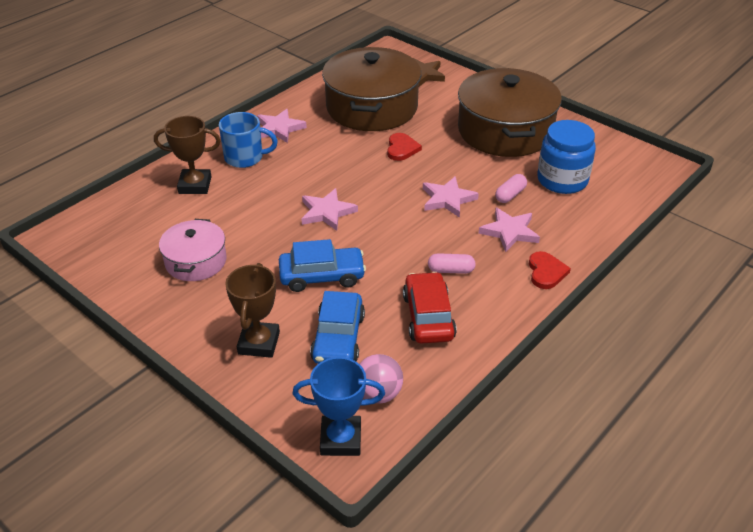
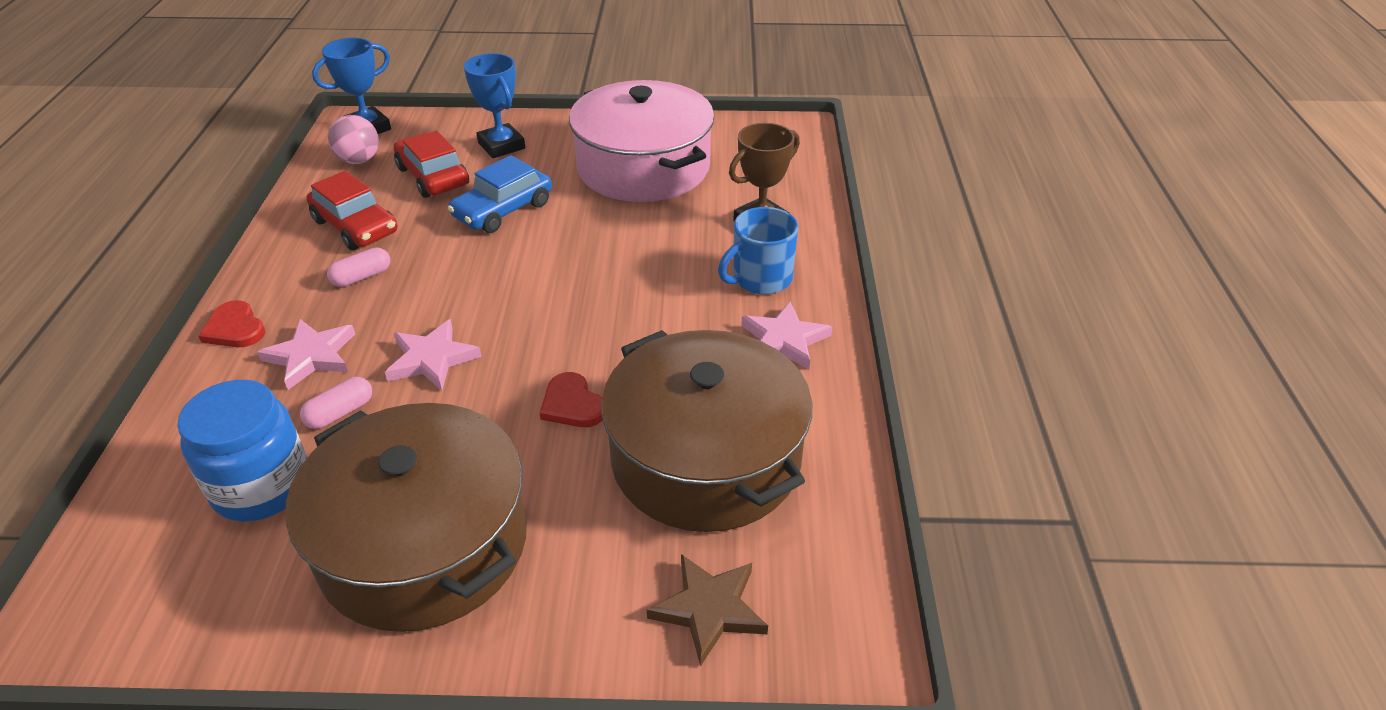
camera: 140 degrees right, 0 degrees up
(196, 261) = (643, 167): pink pot -> pink pot, size x1.87
(259, 343) = (501, 146): brown trophy -> blue trophy
(327, 212) = (573, 268): pink star -> none
(338, 338) = (432, 176): blue car -> red car
(510, 195) = (340, 412): pink capsule -> pink capsule turned 45 degrees clockwise

